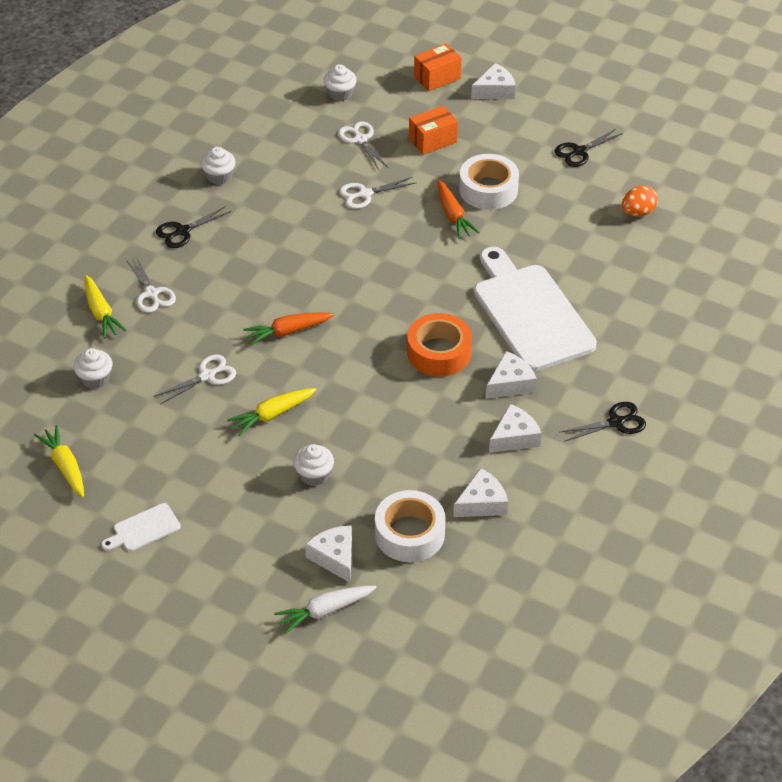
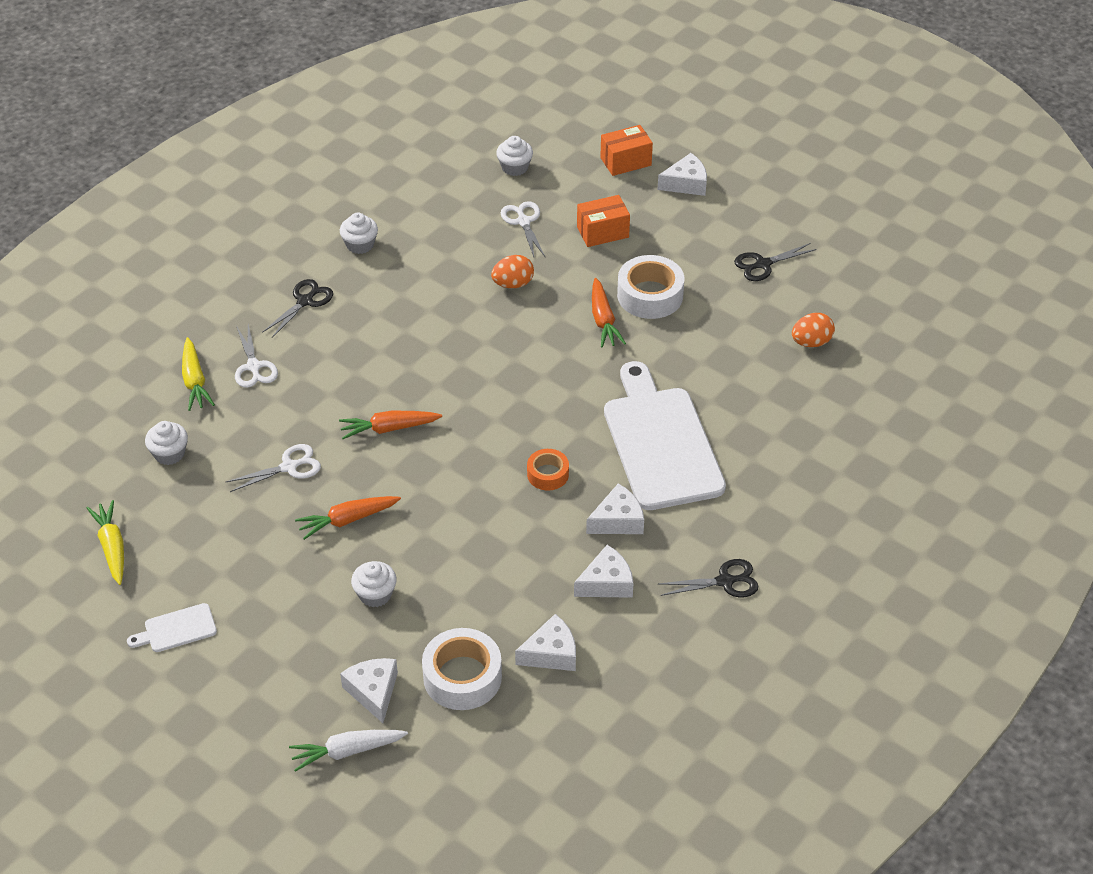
camera: 10 degrees right, 0 degrees up
(182, 231) = (305, 301): black scissors -> black scissors turned 150 degrees clockwise
(272, 415) = (347, 520): yellow carrot -> orange carrot
(365, 194) = (513, 284): white scissors -> orange egg
(439, 352) = (548, 474): orange tape -> orange tape, size x0.58

